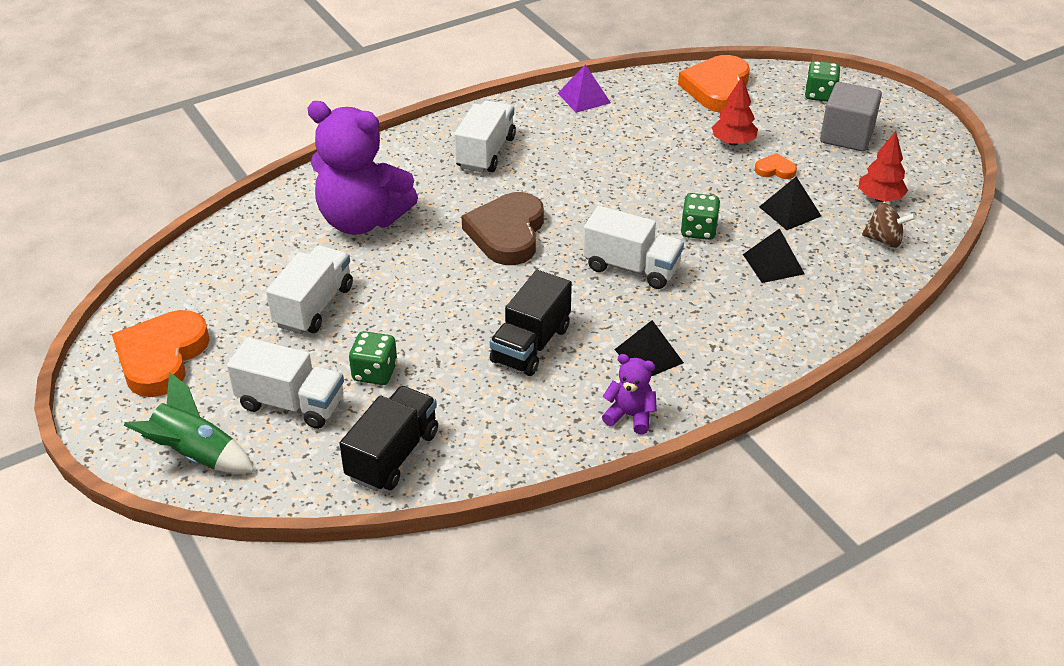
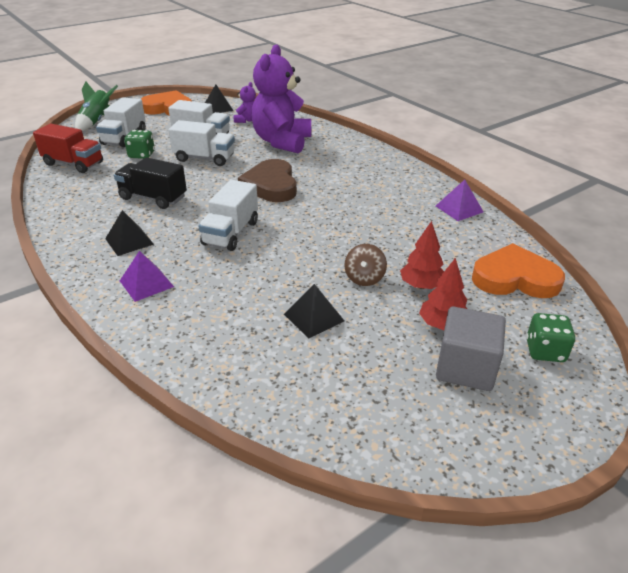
camera: 85 degrees right, 5 degrees down
(393, 455) = (73, 164): black truck -> red truck
(486, 152) = (366, 174): white truck -> white truck (204, 158)
(507, 233) = (271, 185): brown heart -> brown heart turned 105 degrees counterclockwise
(630, 416) = (71, 234): purple teddy bear -> purple teddy bear (247, 120)
(698, 230) = (279, 264): green dice -> none
(741, 331) = (146, 283): none -> purple pyramid
(773, 264) = (232, 304): black pyramid -> black pyramid (218, 108)
(775, 170) = (382, 310): orange heart -> none
(880, 198) = (347, 386): red tree -> red tree (442, 325)
(884, 240) = (270, 383): brown spinning top -> brown spinning top (364, 278)

